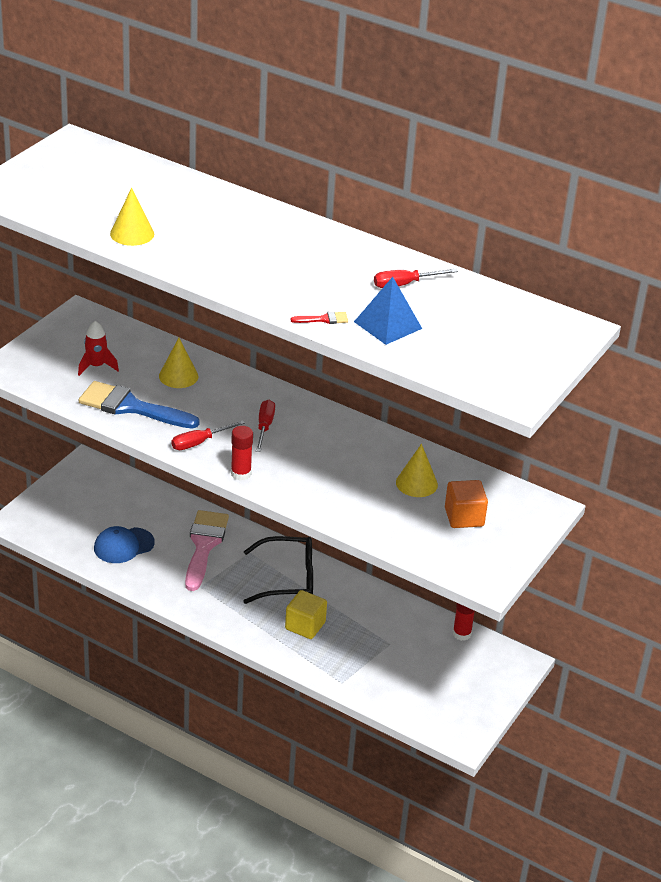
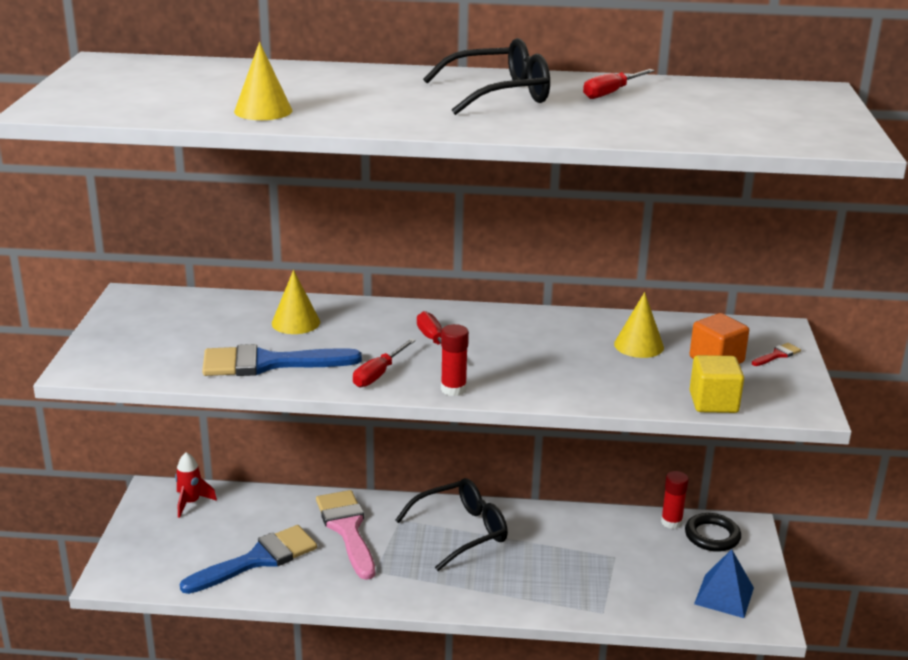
camera: 25 degrees left, 10 degrees down
(96, 366) = (193, 338): red rocket -> red rocket (191, 503)
(123, 545) = (258, 559): blue cap -> blue brush
(305, 626) = (517, 570): yellow cube -> yellow cube (713, 402)
(318, 262) = (500, 94): none -> black glasses
(324, 319) = (572, 131): red brush -> red brush (777, 355)
(388, 325) = (643, 122): blue pyramid -> blue pyramid (724, 595)
(484, 657) = (712, 536): none -> black ring

